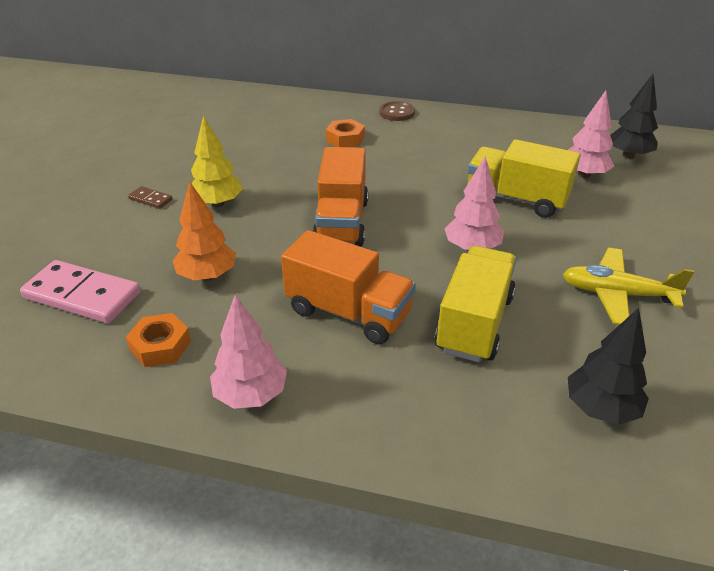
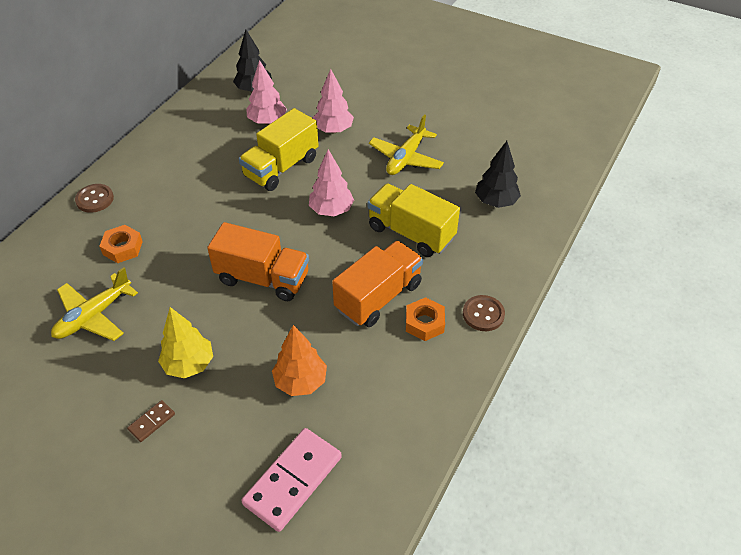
camera: 75 degrees left, 10 degrees up
(160, 346) = (379, 420): orange nut -> orange nut (424, 323)
(251, 395) = (445, 366): pink tree -> pink tree (333, 130)
(261, 145) = (94, 316): none -> yellow plane
(355, 424) = (483, 314): none -> brown button

